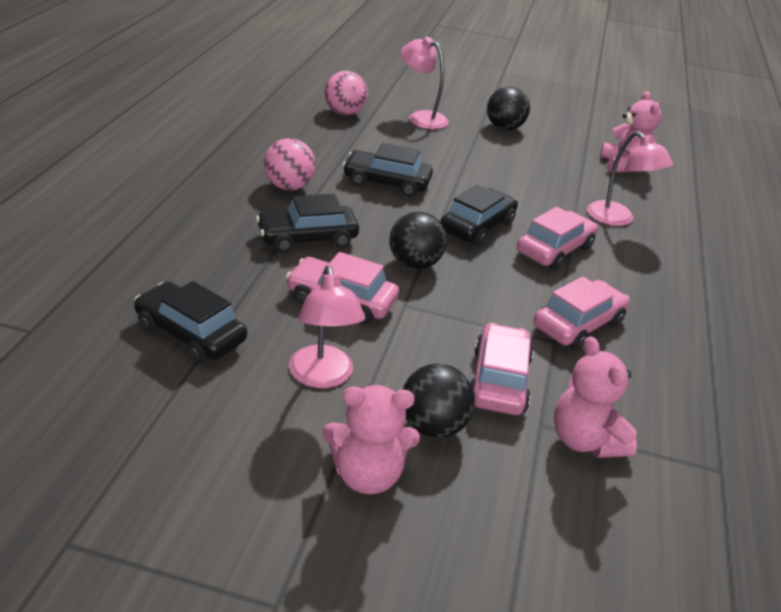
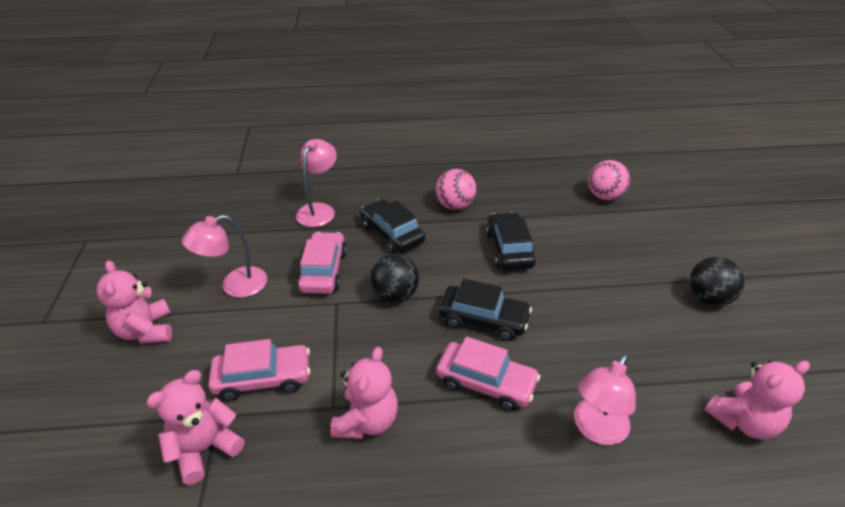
camera: 75 degrees right, 5 degrees up
(190, 333) = (257, 222): black car -> none
(421, 117) = (654, 239): pink lamp -> pink lamp (319, 210)
(432, 426) = (199, 351): black ball -> none
(578, 324) = (367, 421): pink car -> pink teddy bear

